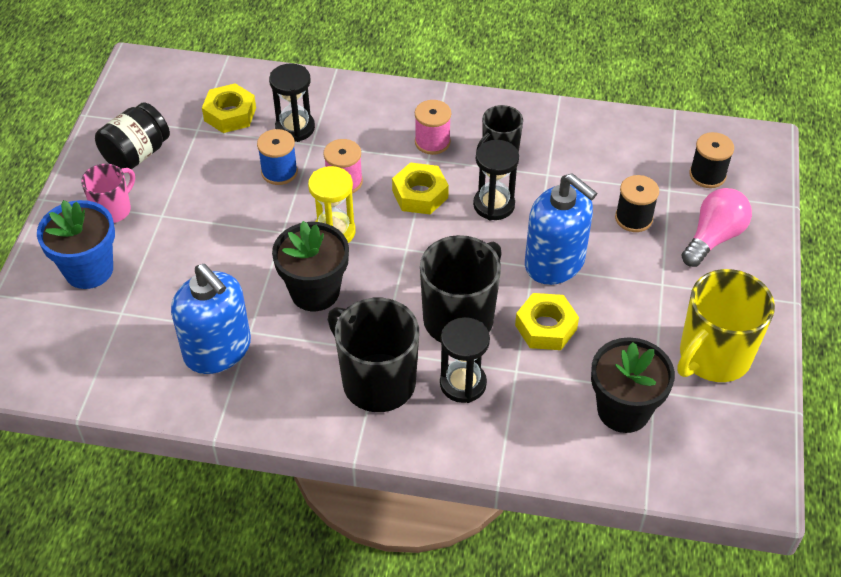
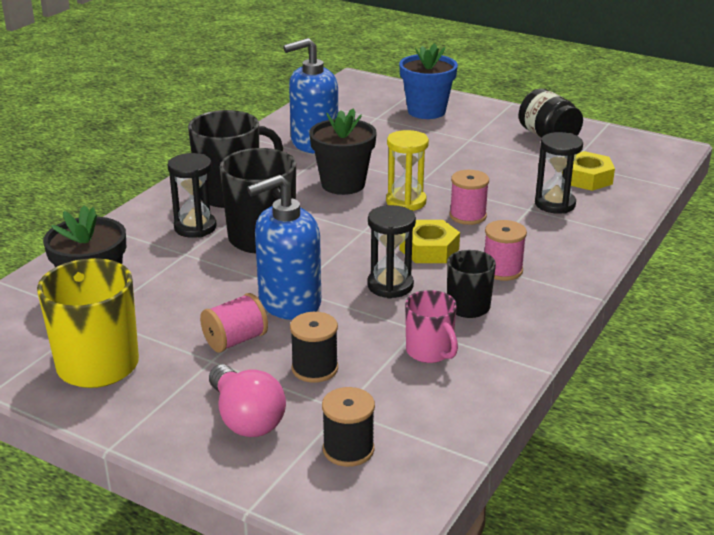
camera: 110 degrees right, 20 degrees down
(113, 209) = (486, 123): pink mug -> pink mug (430, 352)
(279, 172) = (497, 189): blue spool -> none
(546, 327) = (217, 278): yellow nut -> none
(628, 278) = (235, 340): none -> pink spool

